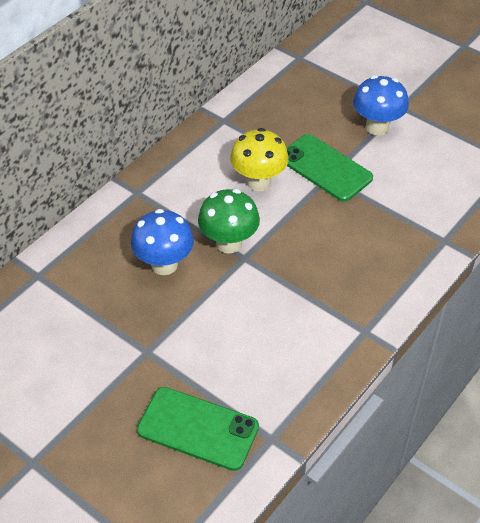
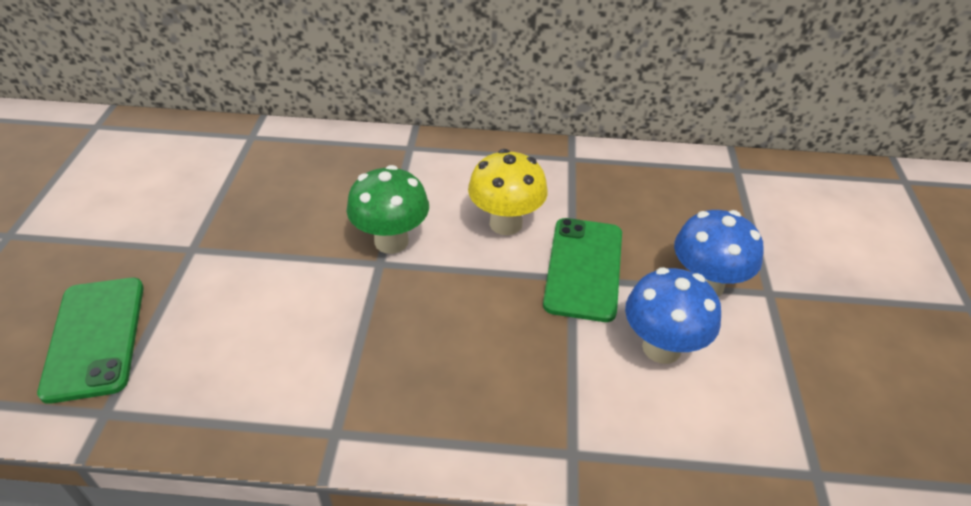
camera: 55 degrees right, 5 degrees down
(164, 264) = (323, 208): blue mushroom -> blue mushroom (661, 348)

